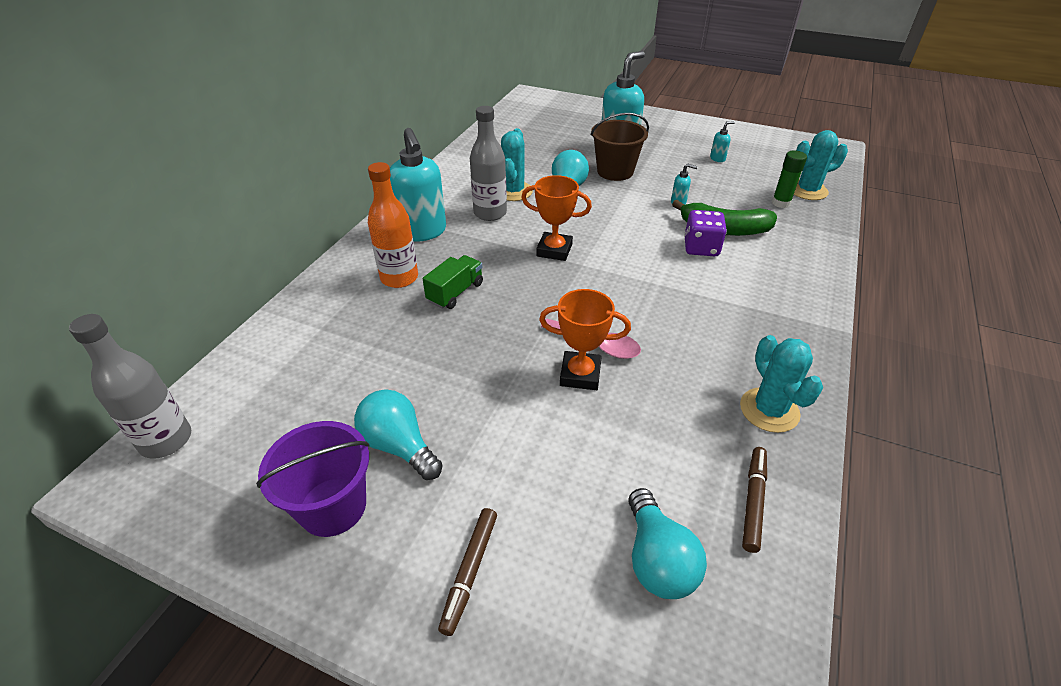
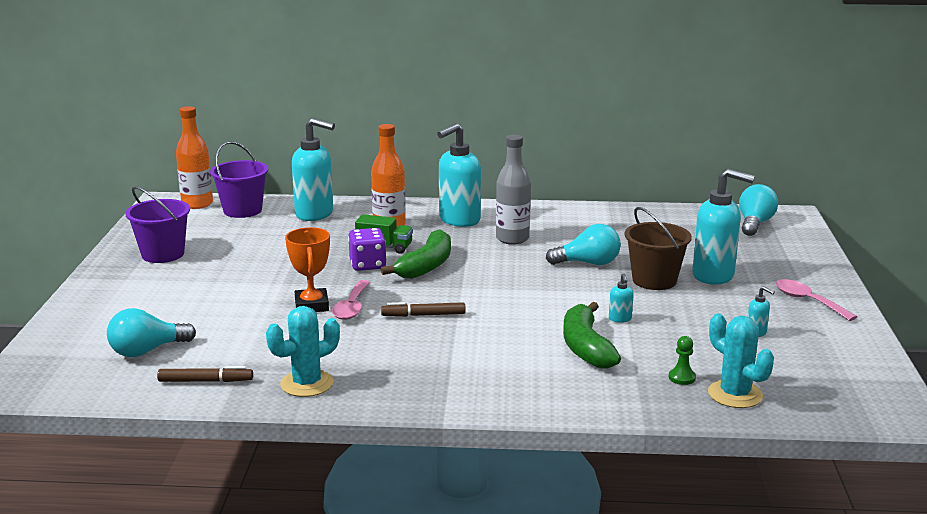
camera: 70 degrees right, 20 degrees down
(166, 440) = (197, 204): grey bottle -> orange bottle
(241, 392) = (242, 210): none -> purple bucket
(316, 327) = (315, 214): none -> turquoise soap dispenser
(399, 446) = (215, 261): turquoise light bulb -> turquoise light bulb (754, 224)
(470, 572) = (126, 298): brown marker -> brown marker (423, 315)
(513, 191) = (561, 241): turquoise cactus -> none
(521, 275) = (426, 266): none -> green banana
(554, 250) = (474, 273): orange trophy -> none
(674, 129) = (807, 301): none -> pink spoon
(701, 248) = (537, 338): purple dice -> purple dice (367, 265)
(781, 203) = (682, 378): green glue stick -> green pawn

